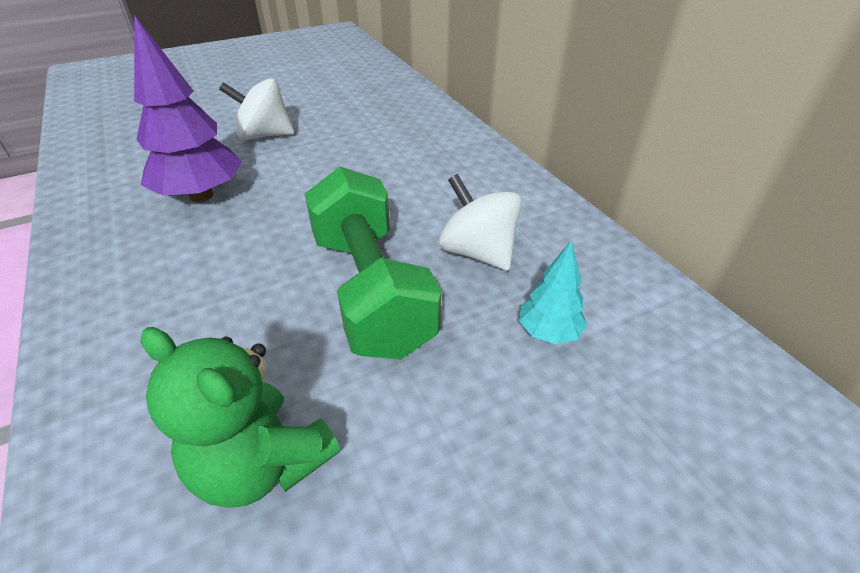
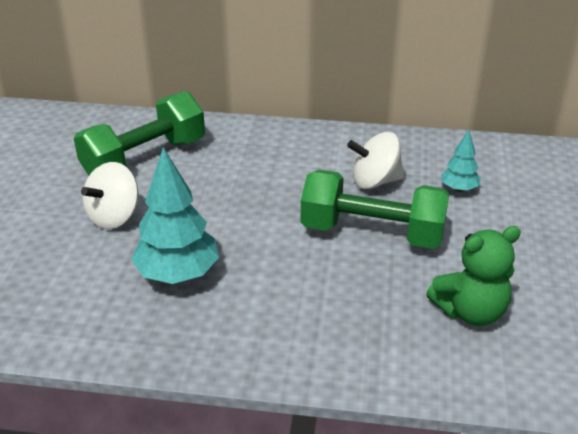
camera: 55 degrees left, 5 degrees down
(201, 196) = (178, 274): purple tree -> turquoise tree
(361, 115) = (144, 158): none -> green dumbbell

